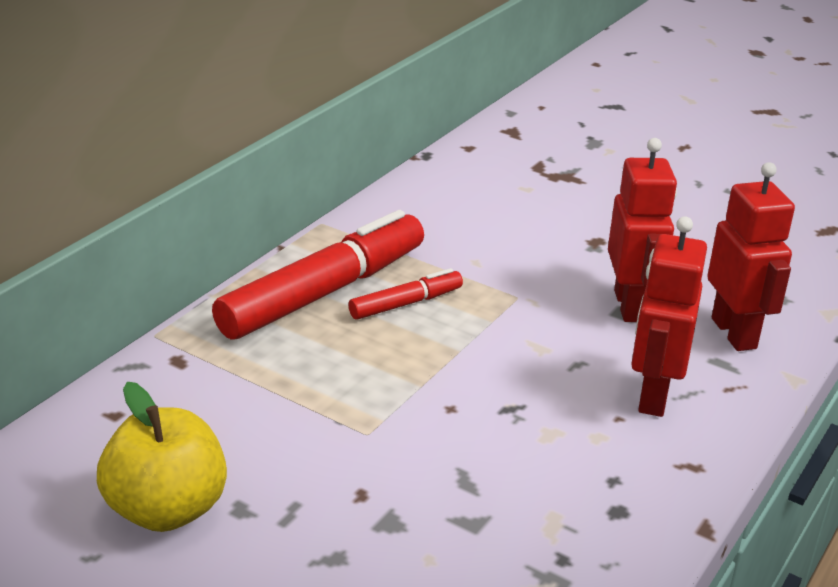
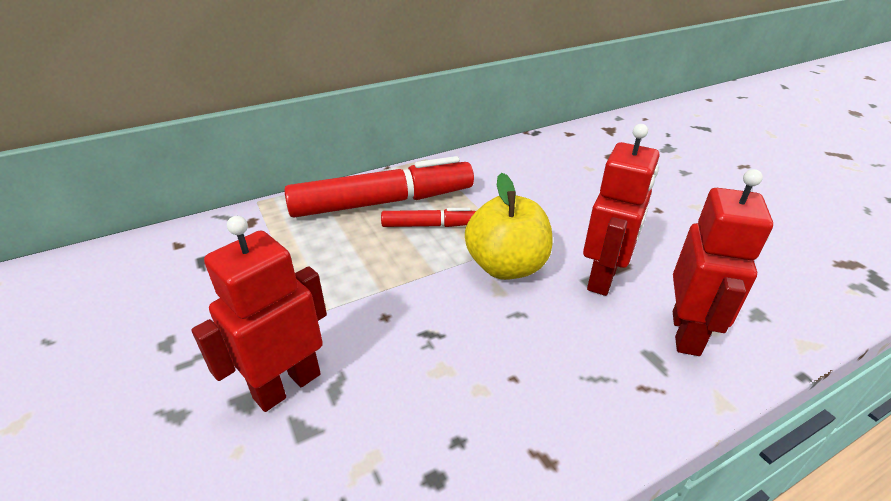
camera: 30 degrees right, 5 degrees up
(167, 509) = (125, 324): yellow apple -> yellow apple (506, 266)
(653, 396) = (561, 368): red robot -> red robot (287, 385)

